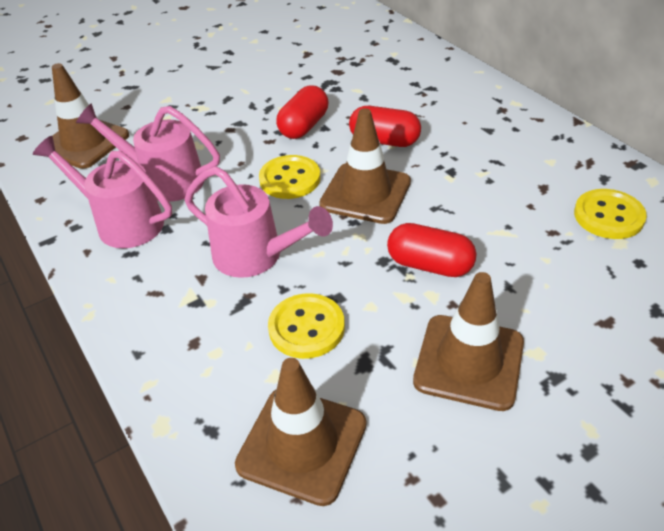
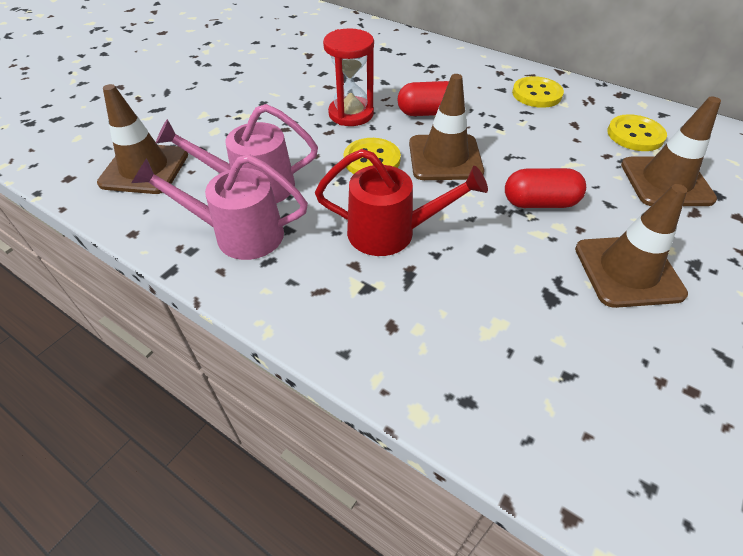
camera: 25 degrees left, 5 degrees up
(256, 256) = (392, 233): pink watering can -> red watering can
(302, 444) = (555, 385): brown traffic cone -> brown traffic cone (666, 182)
(304, 126) = (351, 114): red capsule -> red hourglass
(306, 328) = (481, 282): yellow button -> yellow button (537, 94)

